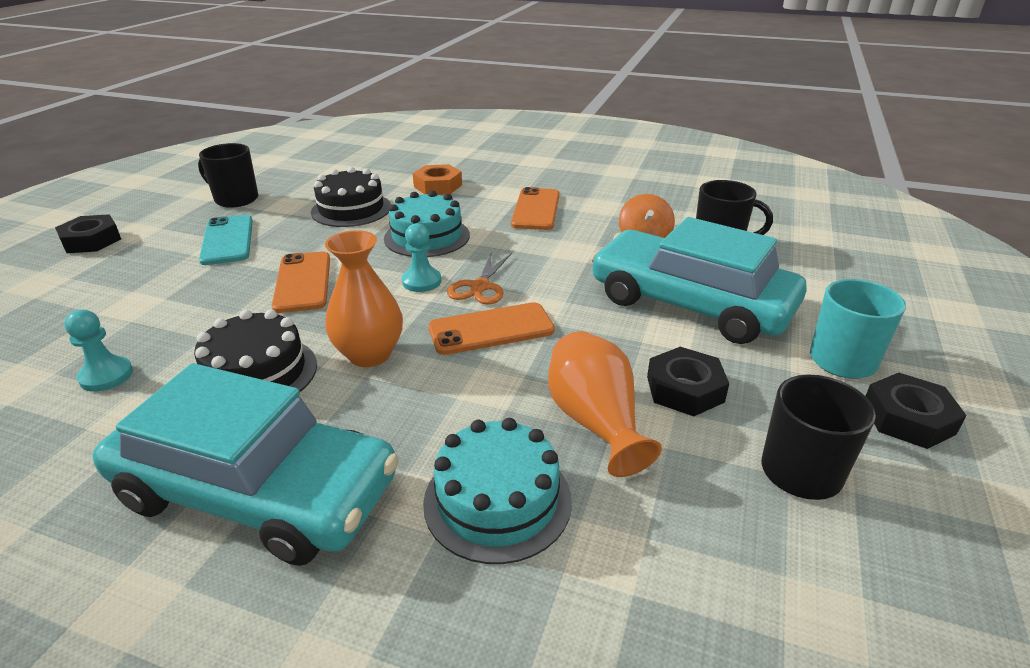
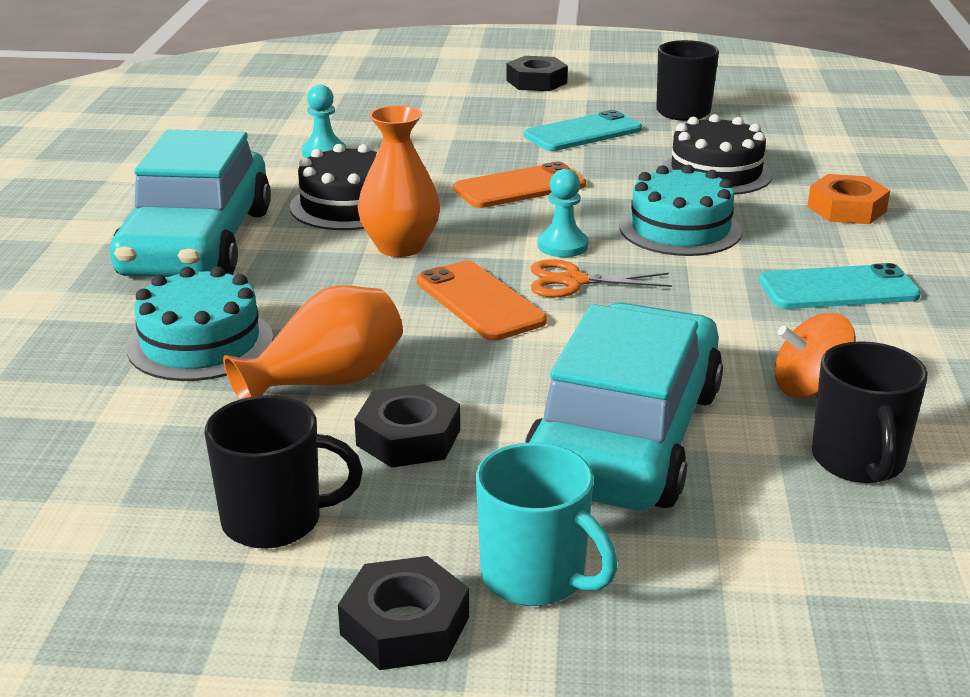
camera: 75 degrees right, 5 degrees down
(536, 209) = (838, 289): orange phone -> turquoise phone

